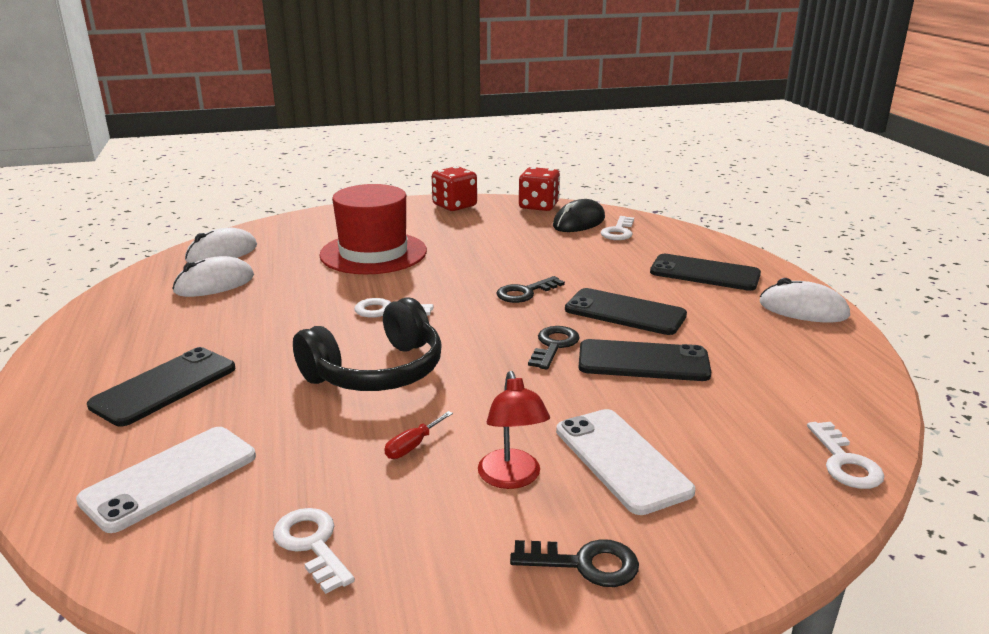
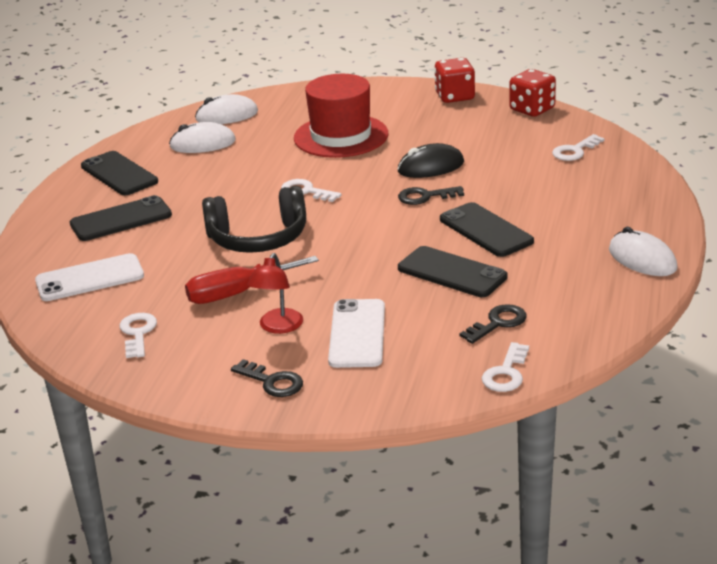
camera: 30 degrees right, 5 degrees up
(412, 446) = (237, 293): red screwdriver -> red screwdriver, size x2.15
(554, 345) = (399, 246): black key -> black key (498, 323)
(579, 222) = (549, 134): black mouse -> black mouse (430, 167)
(704, 273) = (600, 208): black phone -> black phone (119, 174)

